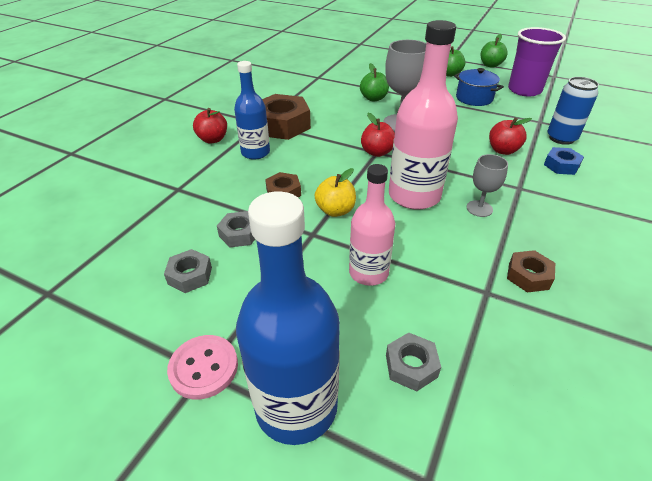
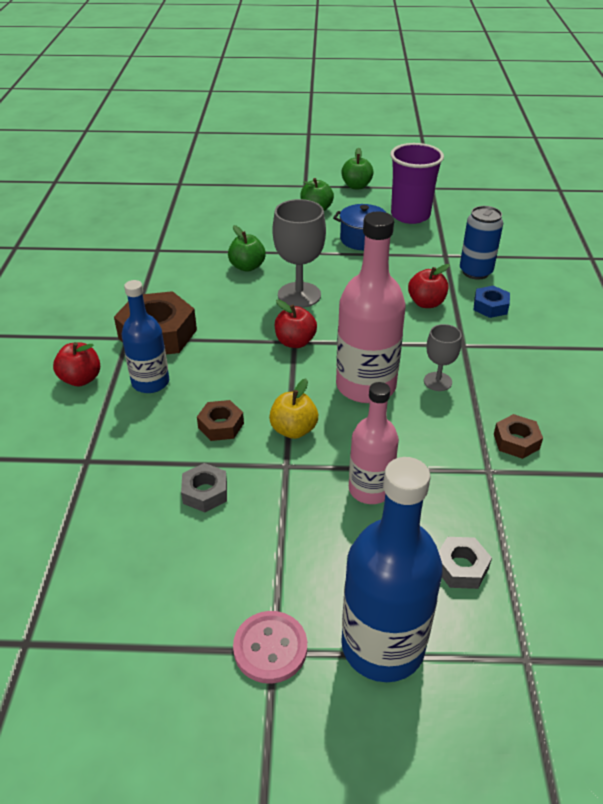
camera: 25 degrees left, 0 degrees up
(190, 275) = (183, 560): grey nut -> none

